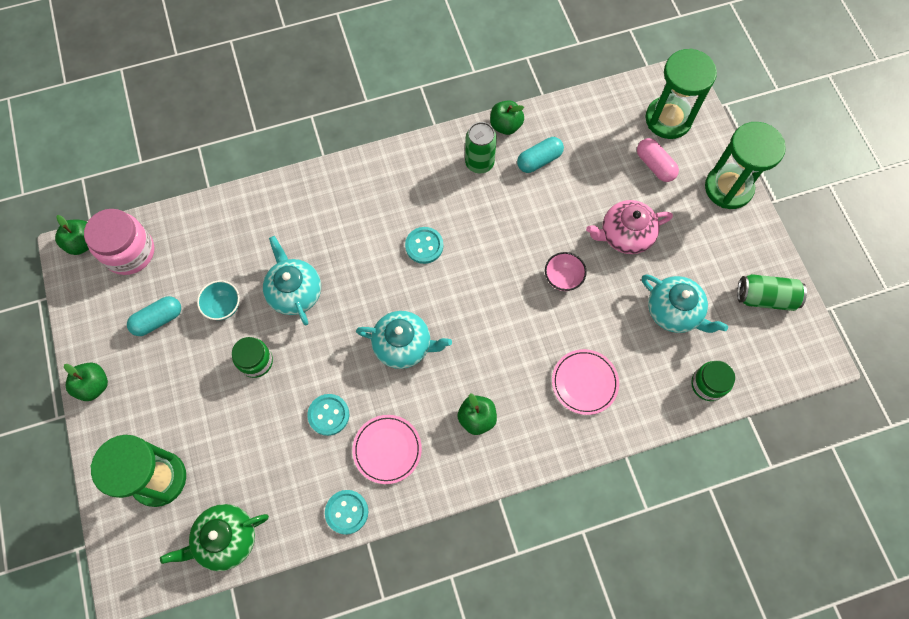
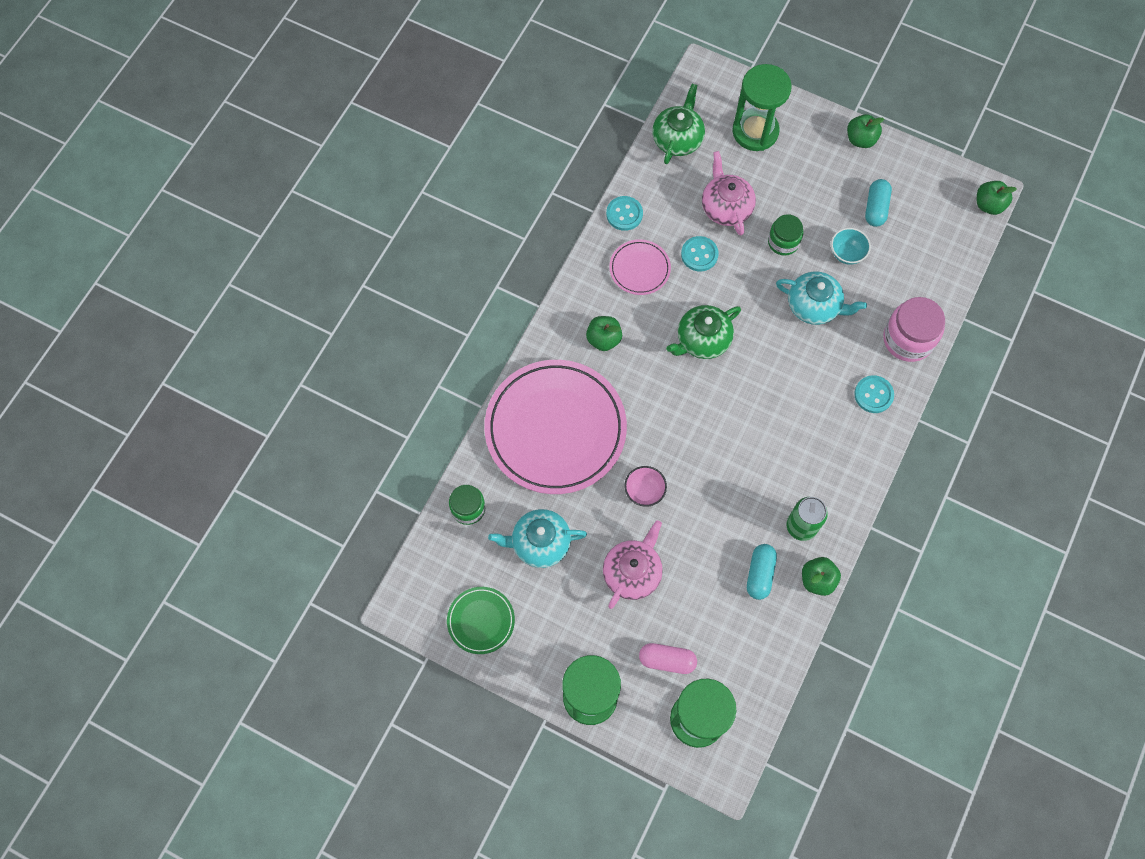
camera: 135 degrees right, 0 degrees up
(129, 252) = (952, 228): pink jar -> pink jar (908, 339)
(262, 434) = (726, 207): none -> pink teapot
(403, 345) = (702, 340): turquoise teapot -> green teapot
(424, 246) = (767, 421): turquoise button -> turquoise button (873, 395)
(584, 382) = (555, 429): pink plate -> pink plate, size x2.20
(765, 298) = (481, 621): green can -> green plate

